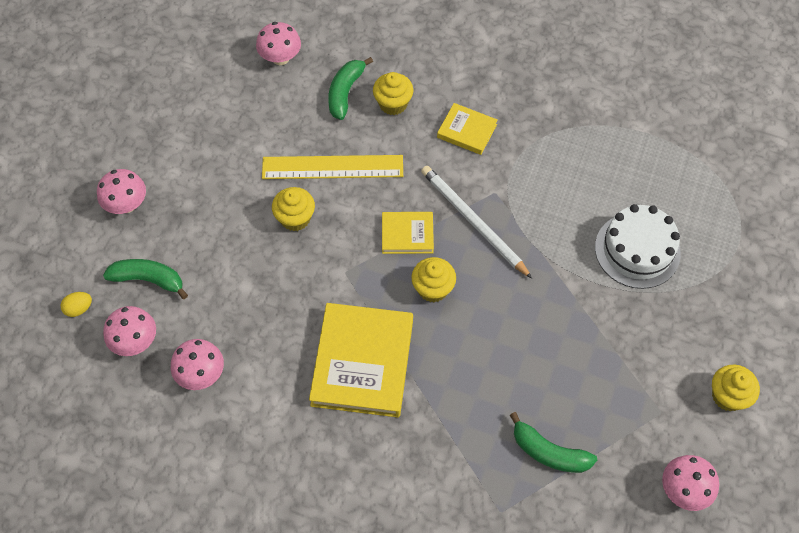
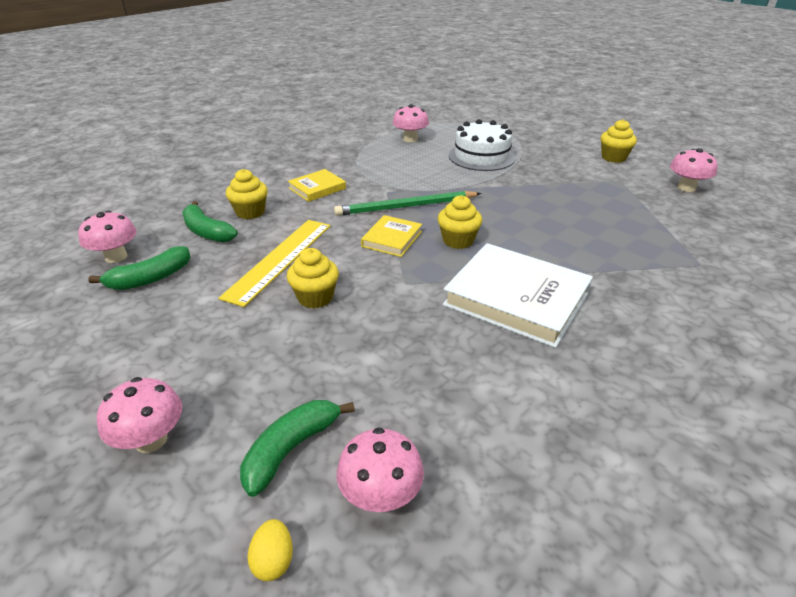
camera: 65 degrees left, 25 degrees down
(201, 374) = (471, 433): pink mushroom -> pink mushroom (410, 139)
(362, 362) = (516, 299): yellow book -> white book
(473, 221) = (406, 207): white pencil -> green pencil
(548, 452) = (644, 228): green banana -> green banana (150, 278)

